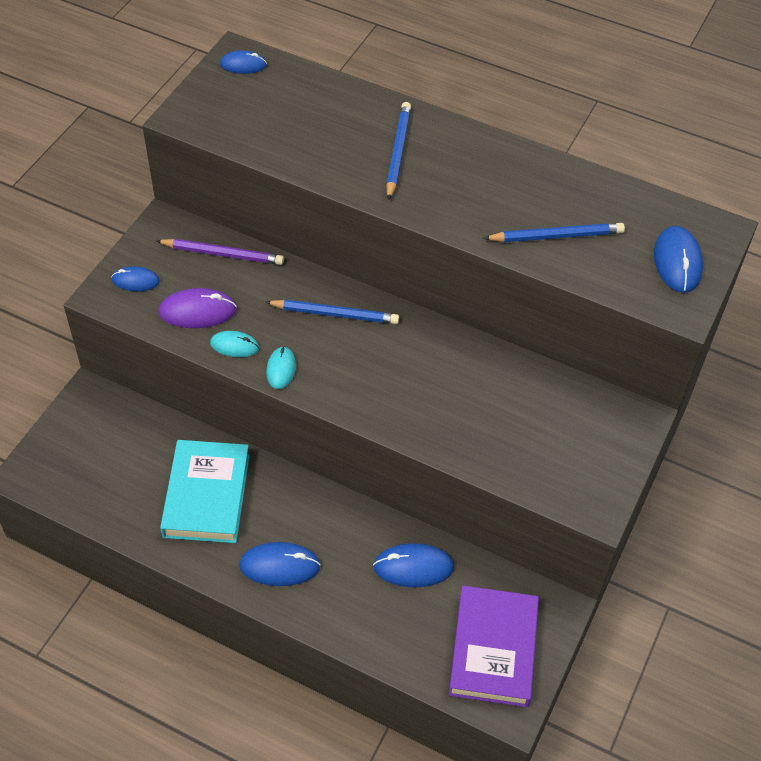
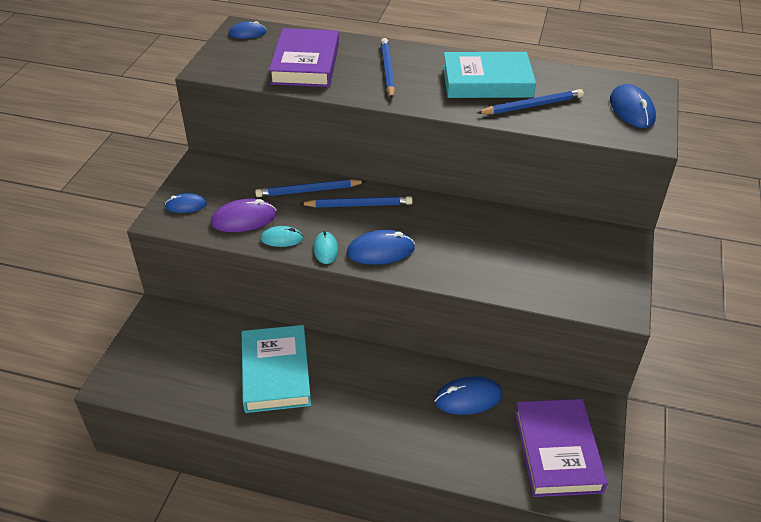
camera: 10 degrees left, 10 degrees down
(223, 254) = (255, 177): purple pencil -> none
(279, 566) = (354, 417): blue mouse -> blue mouse (380, 251)
(281, 284) = (308, 191): none -> blue pencil
(301, 126) = (305, 63): none -> purple book
(514, 189) = (487, 81): none -> turquoise book

